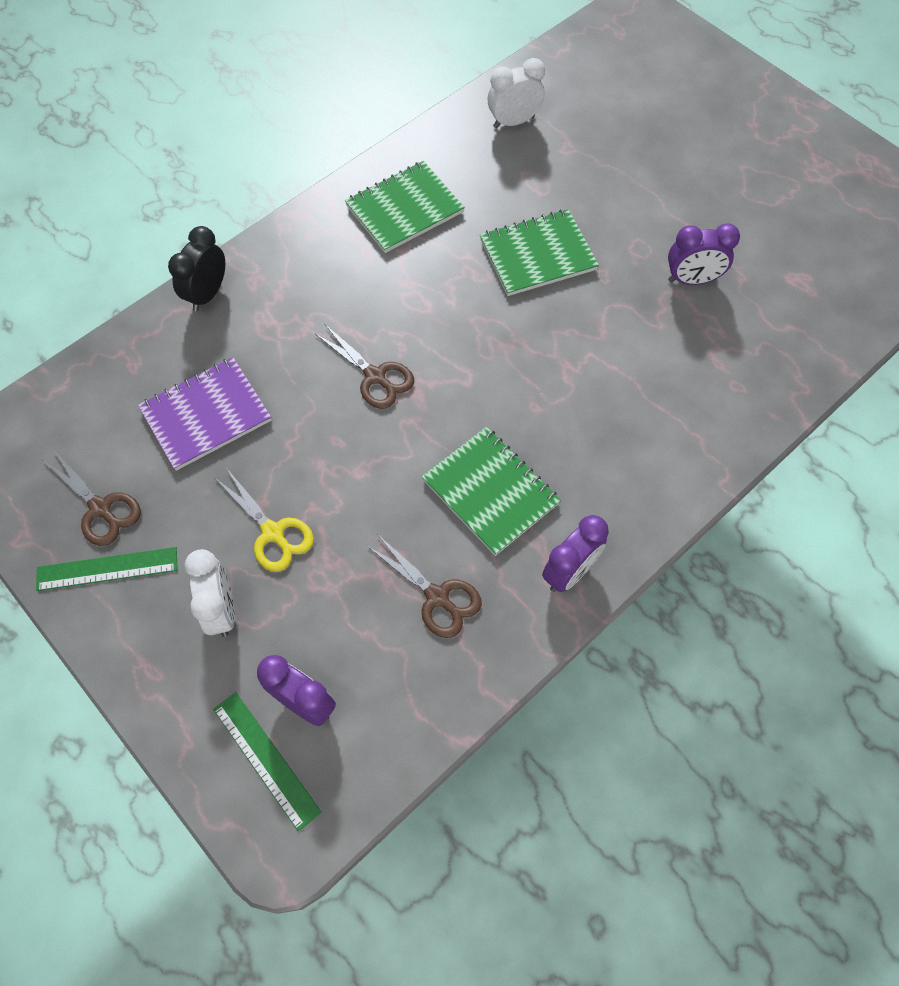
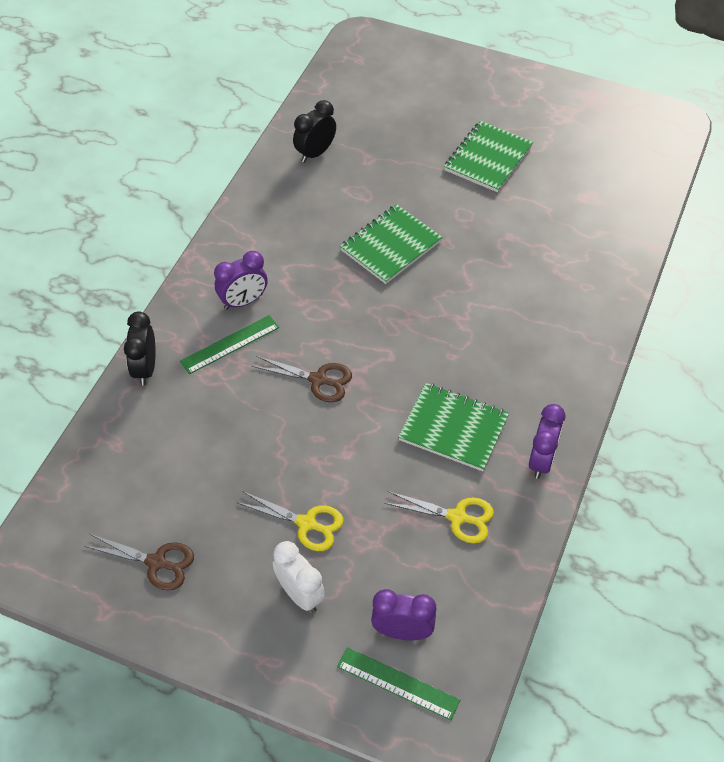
camera: 25 degrees left, 10 degrees down
(107, 569) = (190, 604): green ruler -> green ruler (230, 344)
(206, 415) = (200, 459): purple notebook -> none
(404, 209) = (267, 248): green notebook -> green notebook (488, 158)
(438, 597) = (458, 517): brown scissors -> yellow scissors
(514, 122) = (315, 153): white clock -> black clock
(692, 280) = (514, 224): purple clock -> purple clock (243, 301)

